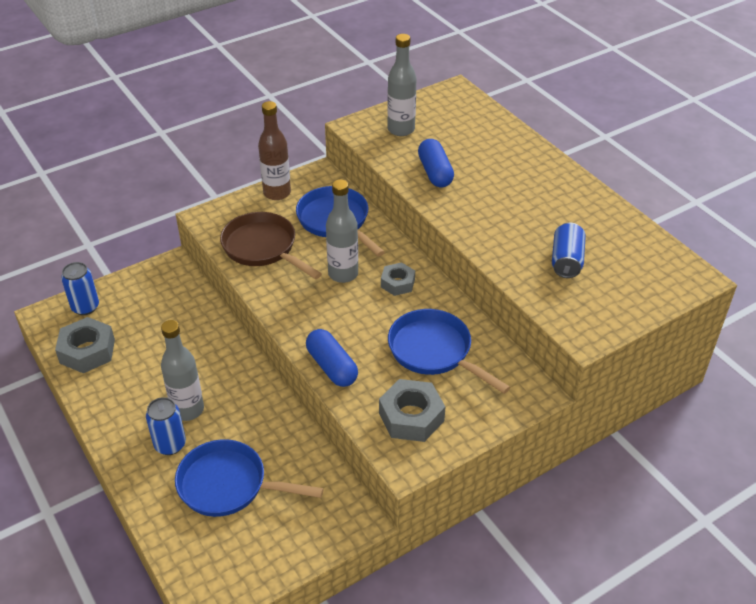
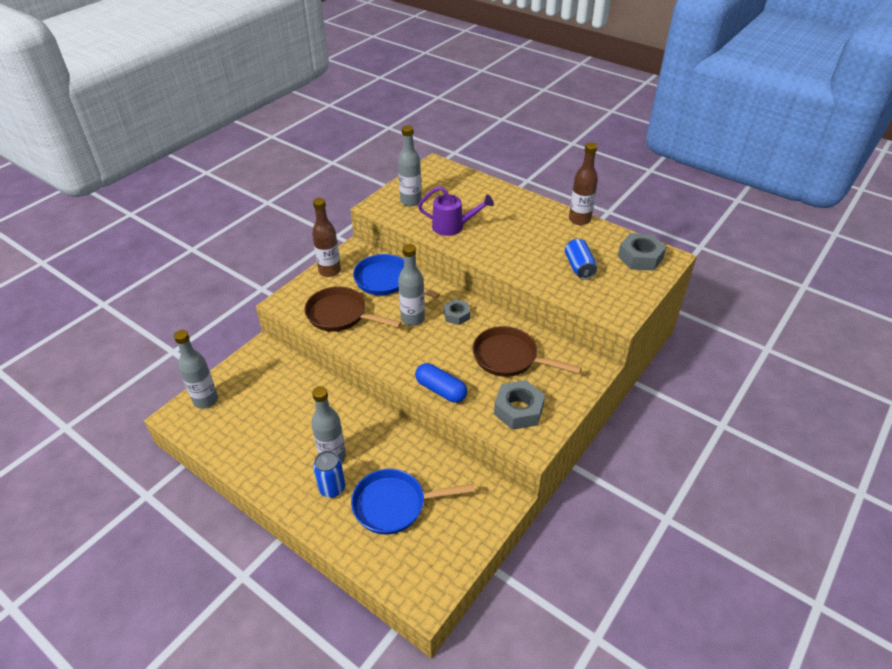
camera: 20 degrees left, 0 degrees up
(85, 307) = (206, 400): blue can -> grey bottle
(87, 351) = (225, 435): grey nut -> grey nut (640, 257)
(434, 351) = (509, 358): blue pan -> brown pan
(435, 172) = (453, 227): blue capsule -> purple watering can
(602, 200) = (579, 220): none -> brown bottle

